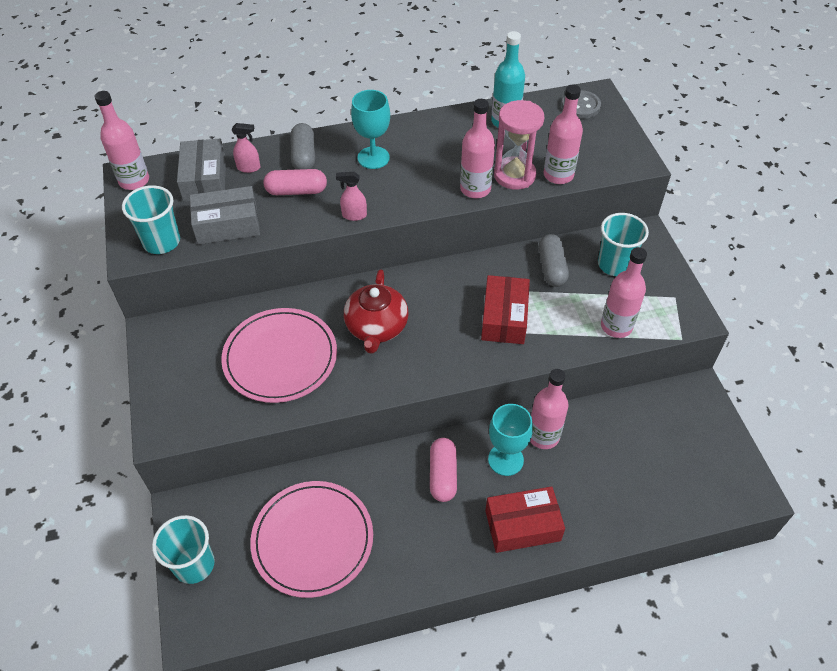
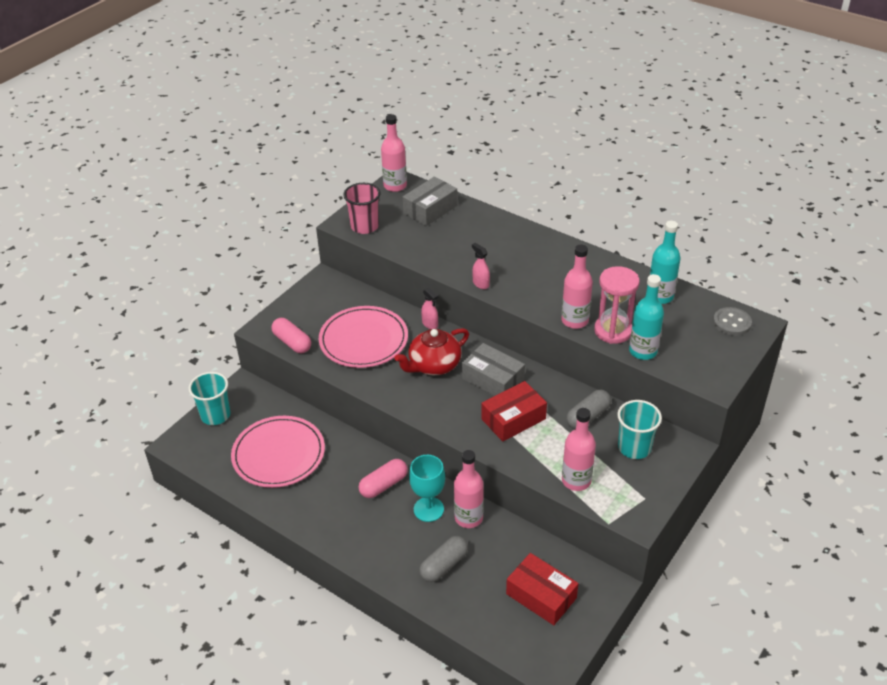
camera: 50 degrees right, 10 degrees down
(162, 242) = (364, 226): turquoise cup -> pink cup
(227, 225) = (408, 241): grey box -> grey box (493, 379)
(249, 168) = (462, 218): pink spray bottle -> pink spray bottle (430, 324)
(296, 191) = (469, 248): pink capsule -> pink capsule (292, 342)
(304, 156) = (502, 232): grey capsule -> grey capsule (444, 565)
(373, 158) = (540, 260): turquoise goblet -> none
(522, 525) = (387, 548): red box -> red box (541, 596)
(558, 175) = (643, 351): pink bottle -> turquoise bottle

